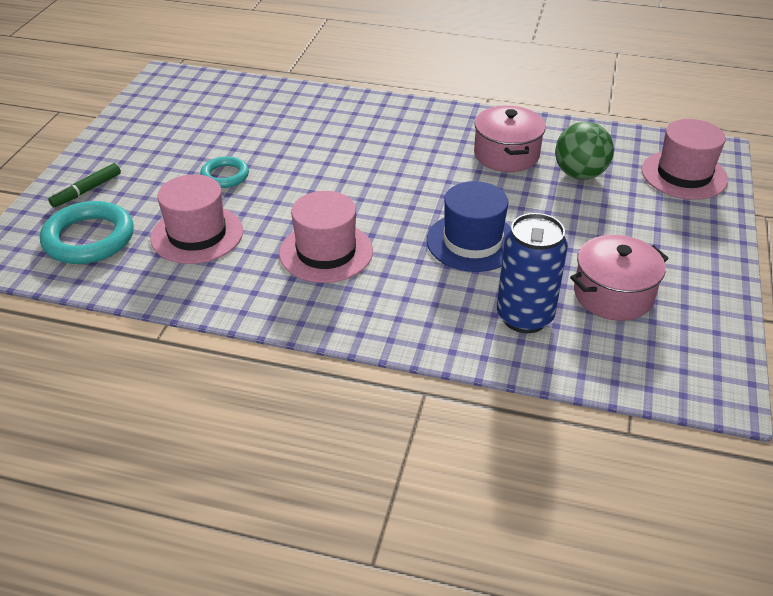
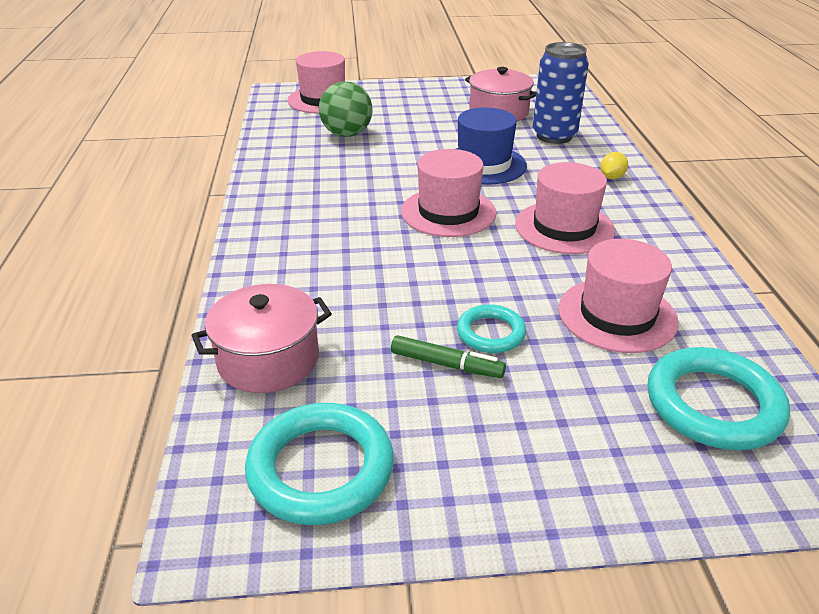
camera: 110 degrees left, 5 degrees down
(86, 190) = (630, 462): green marker -> green marker (446, 364)
(174, 103) = (321, 469): none -> turquoise ring
(390, 197) = (448, 212): none -> pink hat
(400, 321) = (611, 177): none -> yellow lemon
(506, 155) = (332, 167): pink pot -> pink pot (268, 359)

